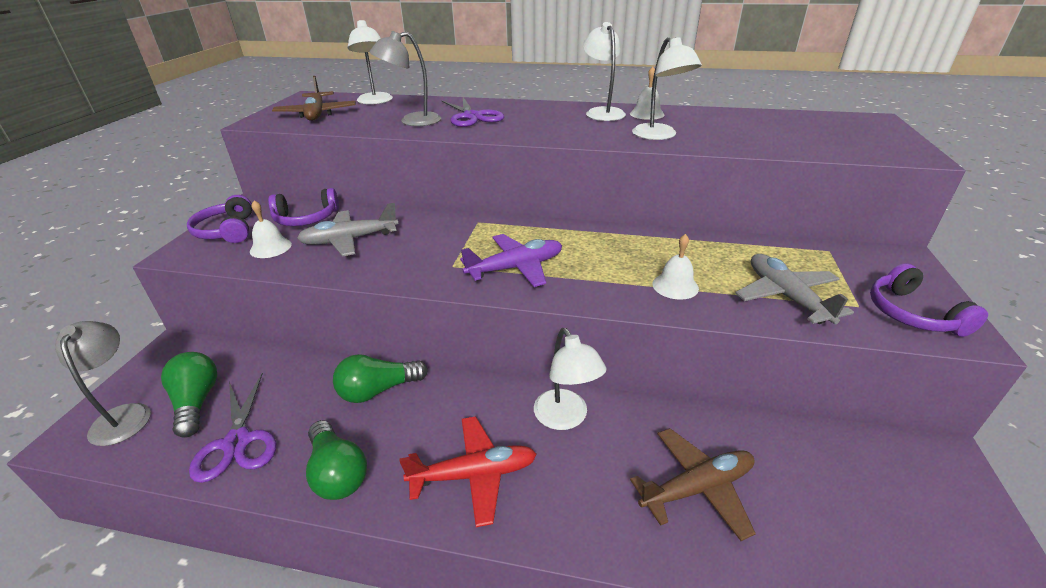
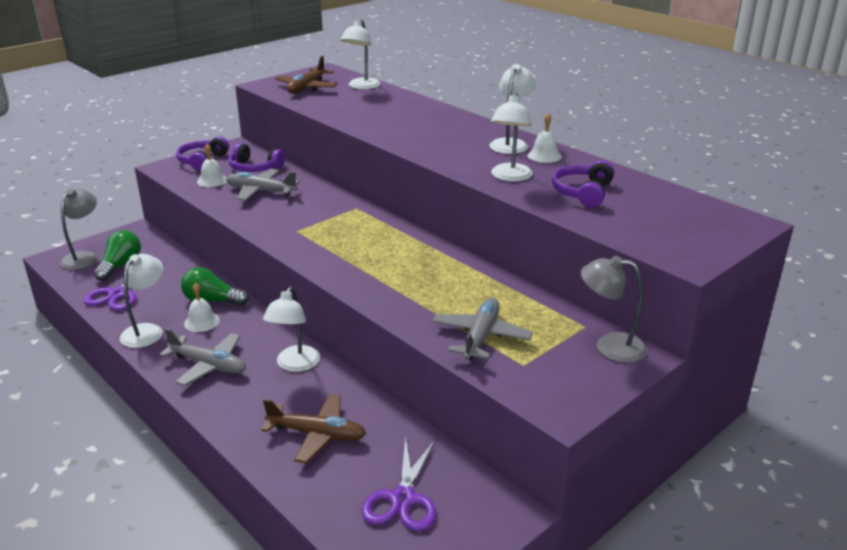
camera: 35 degrees right, 5 degrees down
(337, 472) = (147, 331): green light bulb -> white lamp
(412, 121) = (357, 112): grey lamp -> grey lamp (609, 346)
(472, 116) = (405, 119): purple scissors -> purple scissors (403, 499)
(474, 475) = (208, 365): red plane -> grey plane
(516, 268) = (332, 247): purple plane -> none
(675, 286) = (415, 299): white bell -> white bell (202, 322)
(912, 314) = (553, 386): purple headphones -> purple headphones (582, 192)

